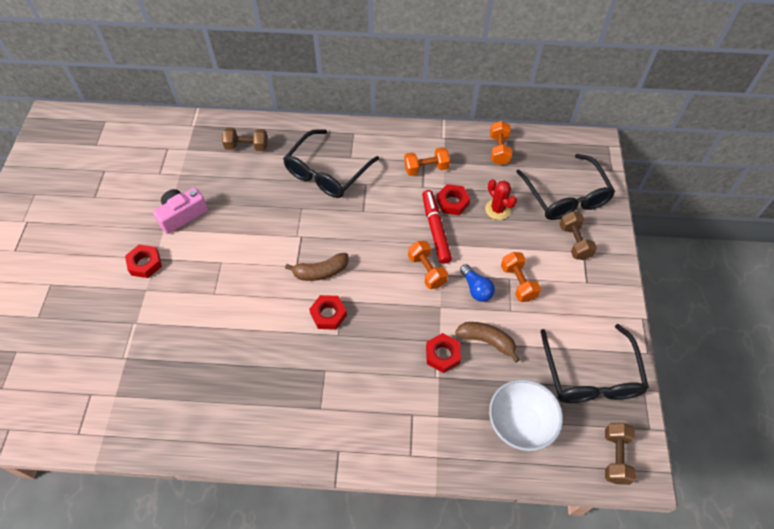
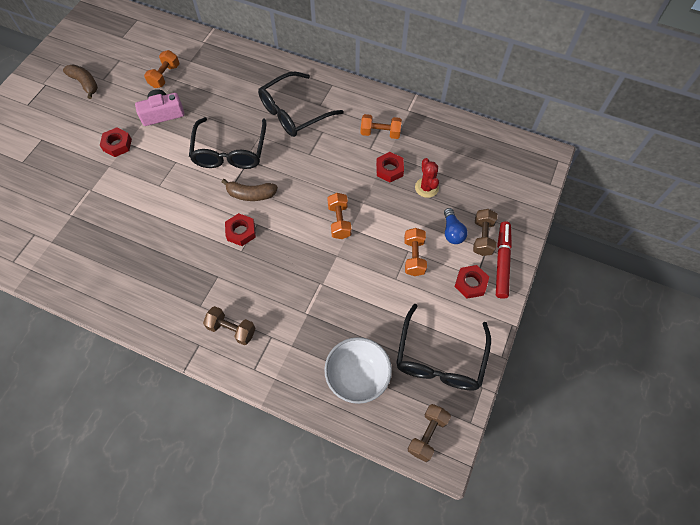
camera: 20 degrees right, 5 degrees up
(247, 146) = (238, 71): brown dumbbell -> brown dumbbell (231, 329)
(435, 230) = (363, 189): red marker -> red marker (501, 262)
(442, 355) = (319, 296): red nut -> red nut (470, 283)
(476, 289) = (374, 250): blue light bulb -> blue light bulb (452, 232)
(486, 341) = (362, 298): brown banana -> brown banana (85, 83)
(499, 150) = (453, 135): orange dumbbell -> orange dumbbell (165, 76)
(566, 196) = (494, 195): black glasses -> black glasses (230, 151)

